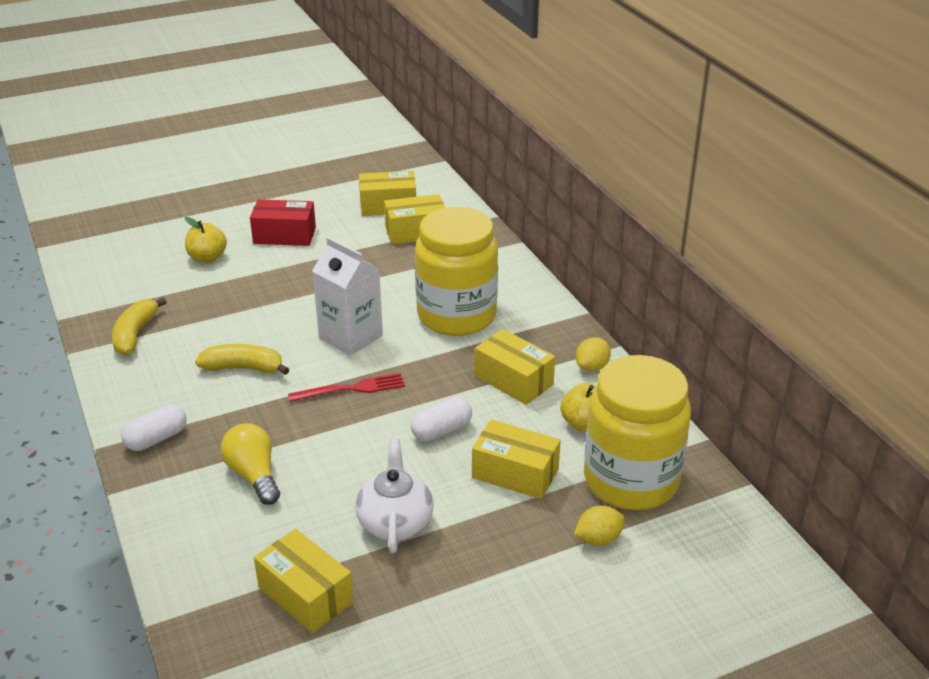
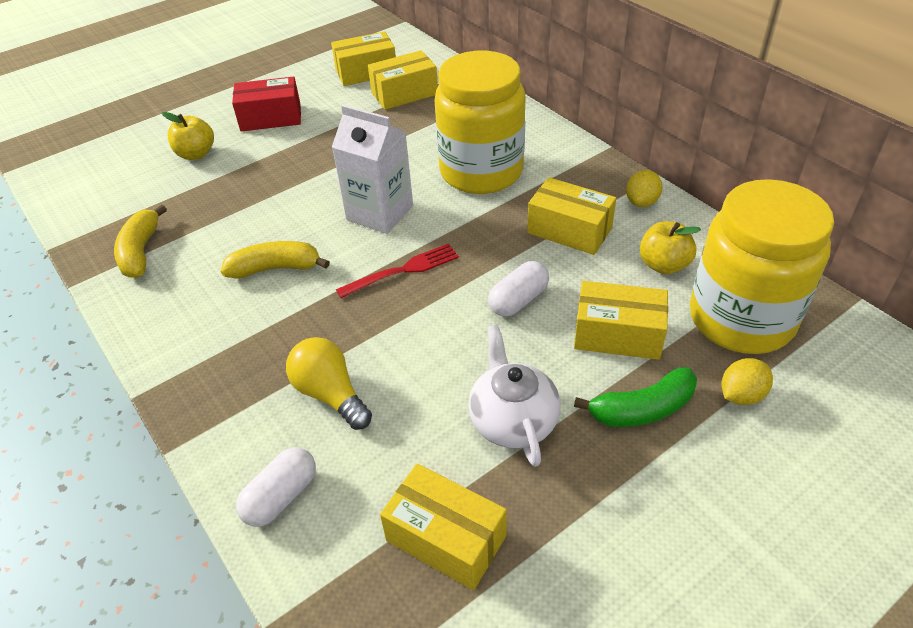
camera: 10 degrees left, 10 degrees up
(156, 439) = (202, 371): white capsule -> white capsule (281, 496)
(507, 534) = (642, 409): none -> green banana

